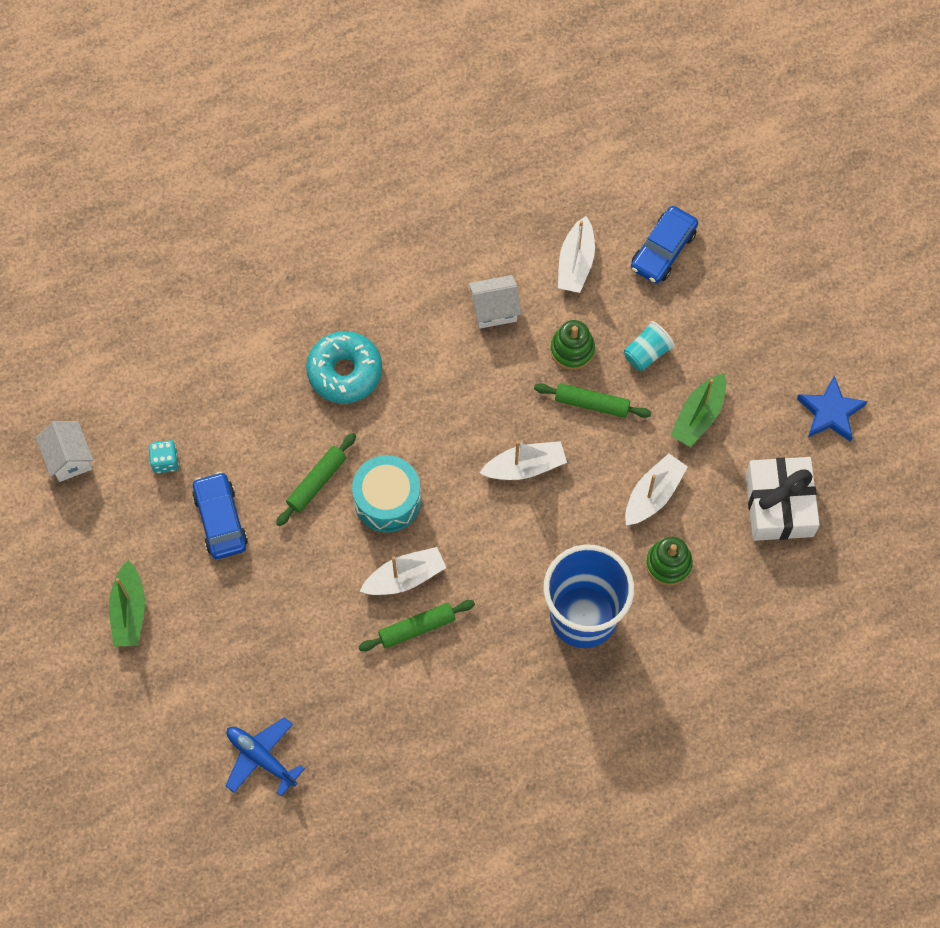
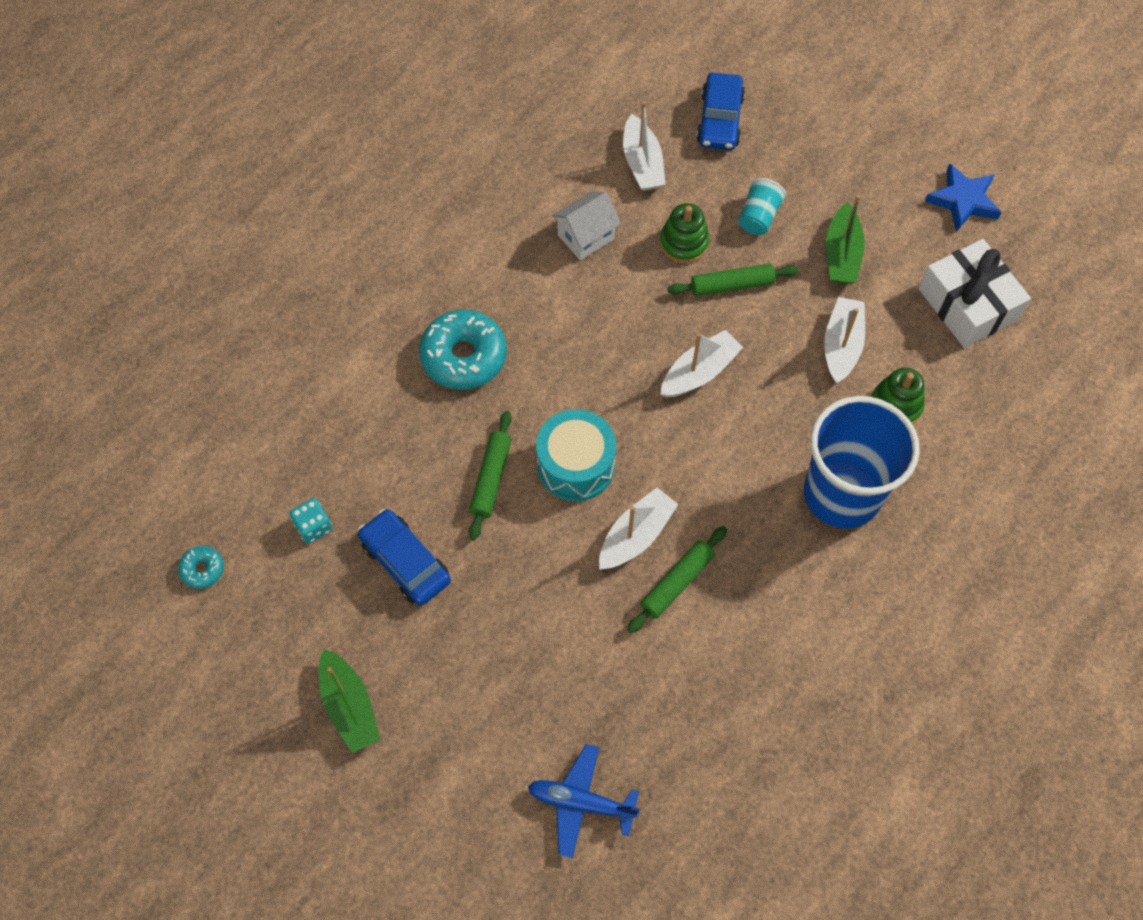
camera: 25 degrees left, 5 degrees down
(69, 458) = (202, 569): white house -> turquoise donut

